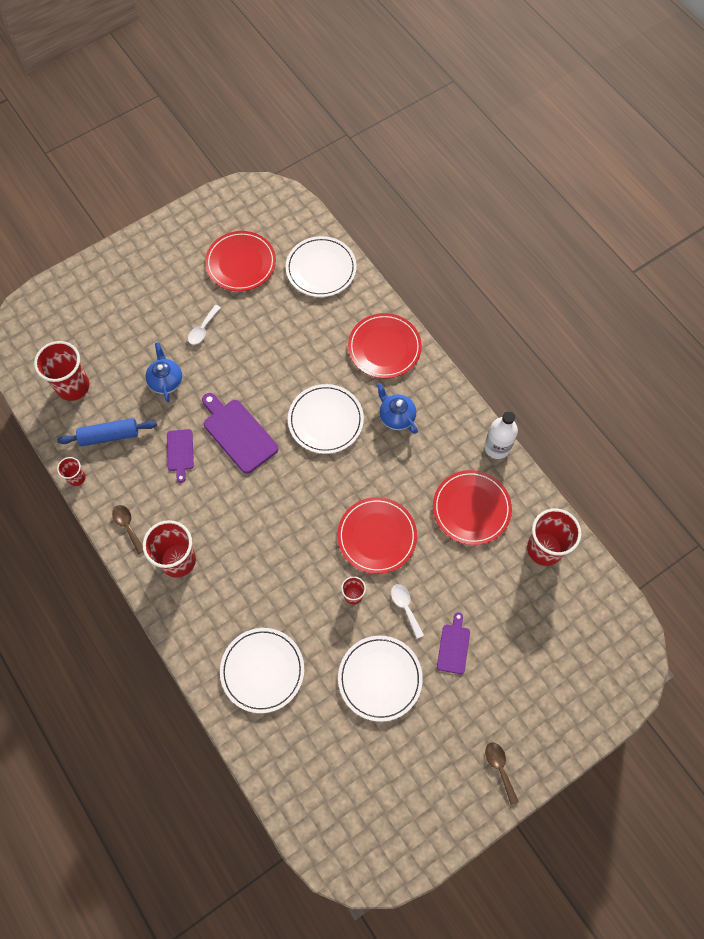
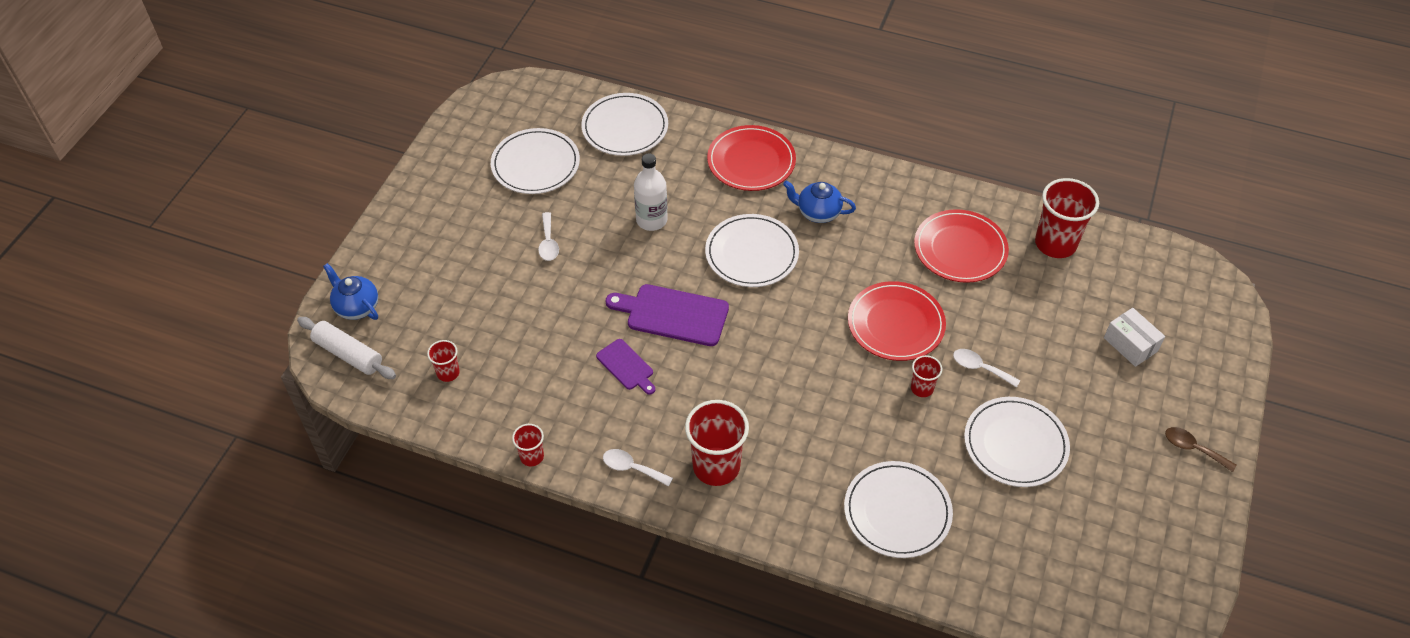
camera: 35 degrees left, 15 degrees down
(27, 335) = (348, 354): none -> white rolling pin
(73, 386) = (448, 373): red cup -> red cup, size x0.51
(109, 435) = (533, 395): blue rolling pin -> none
(127, 526) = (632, 468): brown spoon -> white spoon
(166, 381) = (551, 310): blue teapot -> blue teapot (356, 307)
(241, 263) = (535, 164): red plate -> white plate
(454, 646) = (1055, 373): purple cutting board -> none
(497, 447) = (935, 186): white bottle -> white bottle (651, 220)
(527, 662) = (1130, 344): none -> white box

